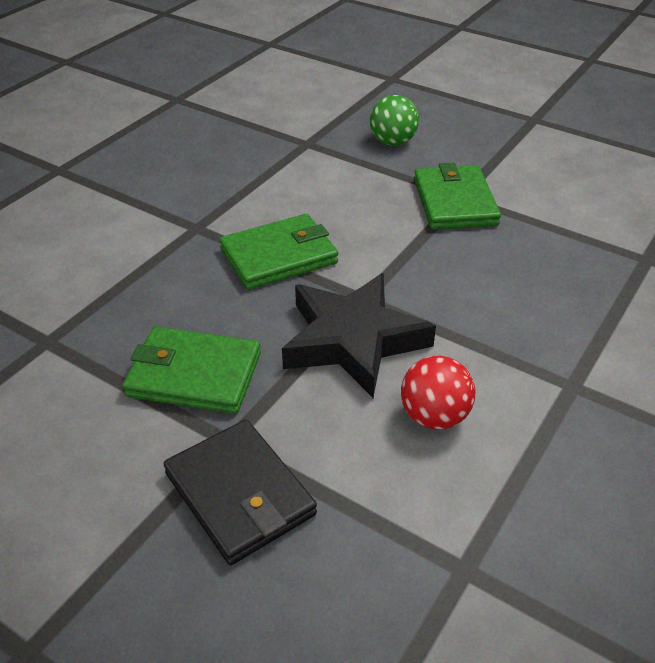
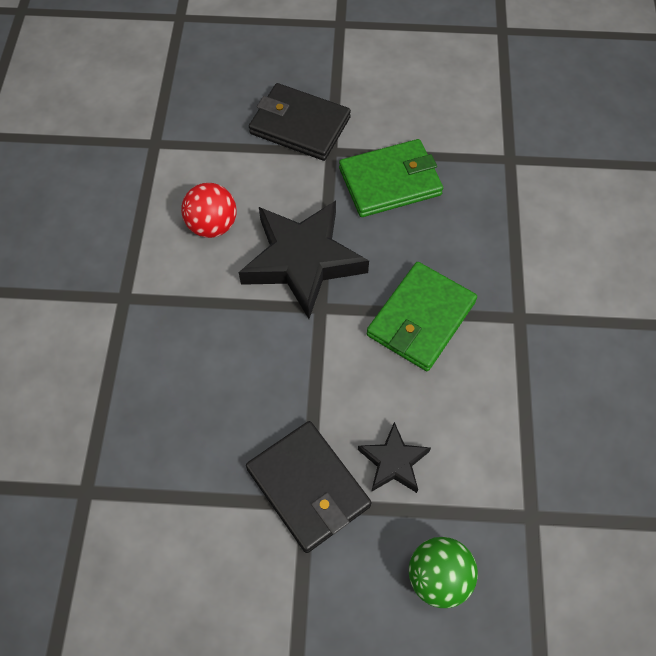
camera: 150 degrees right, 20 degrees up
(379, 192) = (393, 462): none -> black star
(454, 202) = (308, 487): green wallet -> black wallet

